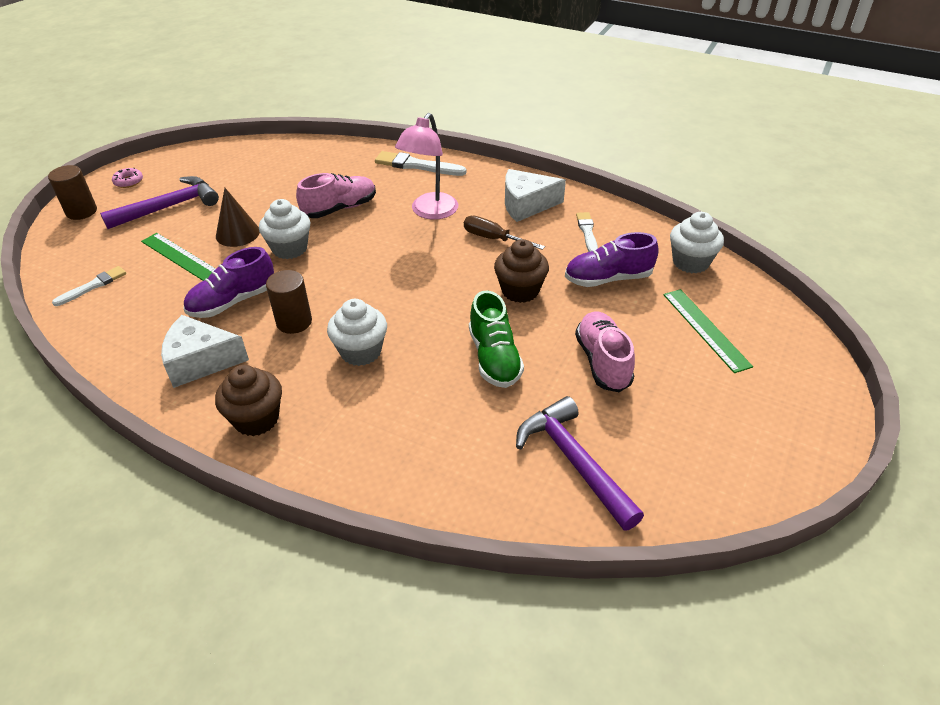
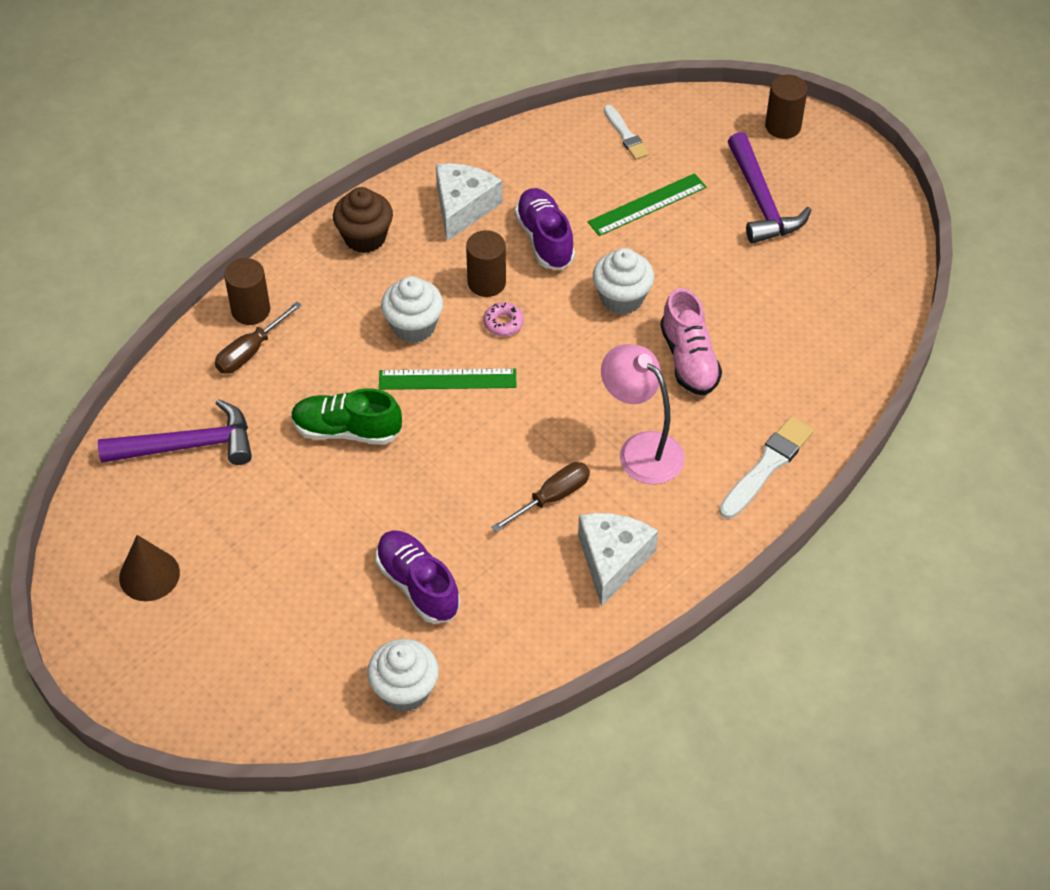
camera: 110 degrees right, 10 degrees up
(128, 181) = (839, 167): pink donut -> pink donut (503, 323)
(237, 233) = (674, 256): brown cone -> brown cone (149, 575)
(384, 476) = (251, 310): none -> brown cylinder
(437, 456) = (251, 351): none -> brown screwdriver
(520, 291) = (440, 489): brown cupcake -> none
(587, 232) = (520, 604): white brush -> none
(602, 362) = (291, 520): pink shoe -> none
(608, 279) = (418, 585): purple shoe -> purple shoe turned 45 degrees counterclockwise
(706, 329) = (286, 640): green ruler -> green ruler (447, 379)

